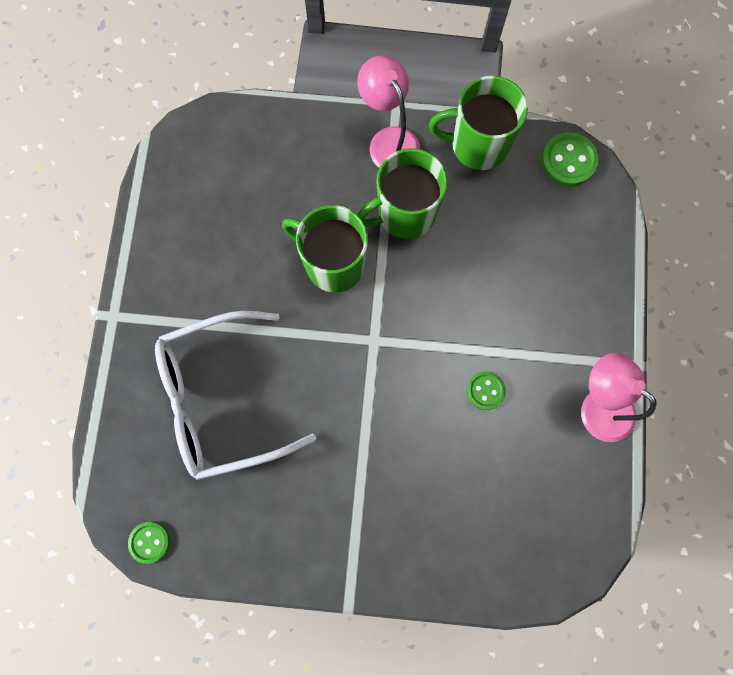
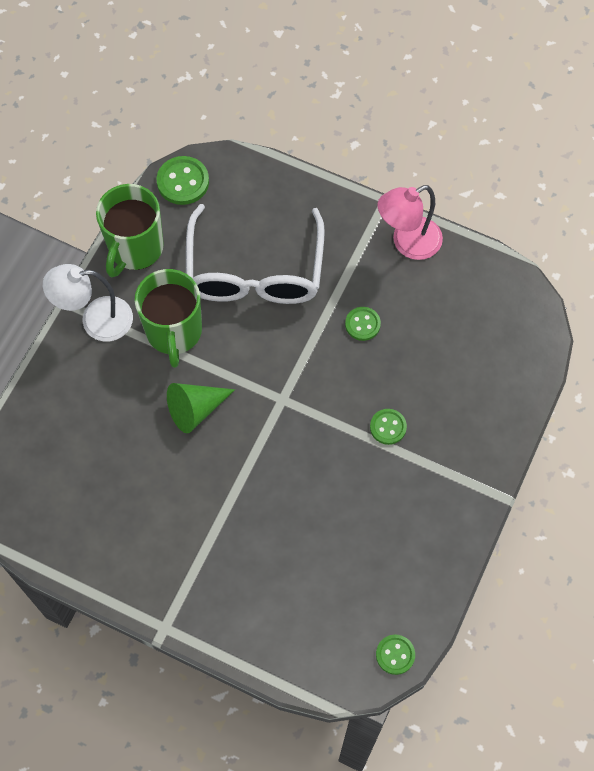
camera: 70 degrees left, 10 degrees down
(220, 400) = (286, 550): white glasses -> white glasses (254, 272)
(333, 264) = (196, 409): green mug -> green cone
(382, 455) = (388, 427): none -> green button
(389, 140) = (96, 320): pink lamp -> white lamp

